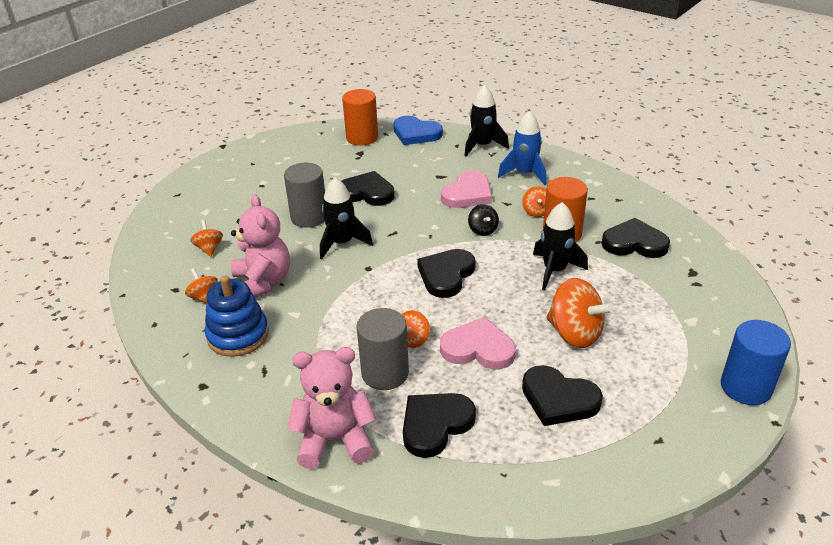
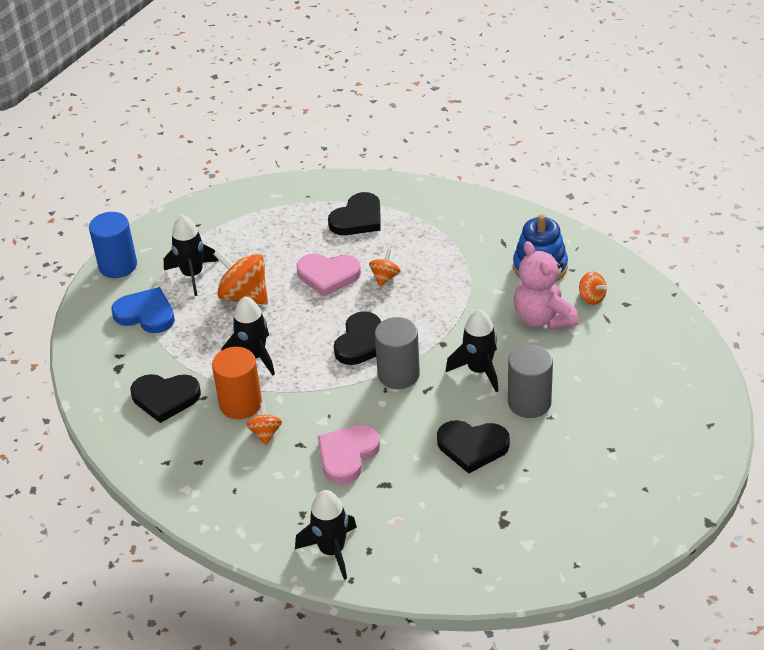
camera: 175 degrees right, 5 degrees up
(209, 248) = (620, 351): orange spinning top -> none
(335, 440) = (429, 202): pink teddy bear -> none
(362, 138) = (510, 556): orange cylinder -> none
(385, 373) = (403, 249): grey cylinder -> grey cylinder (398, 374)
(416, 133) = (432, 572): blue heart -> blue heart (146, 314)
(482, 230) = (327, 401): black spinning top -> none
(525, 174) = (275, 497): blue rocket -> none
(558, 399) = (264, 244): black heart -> none
(643, 365) = (192, 275): none -> black rocket

